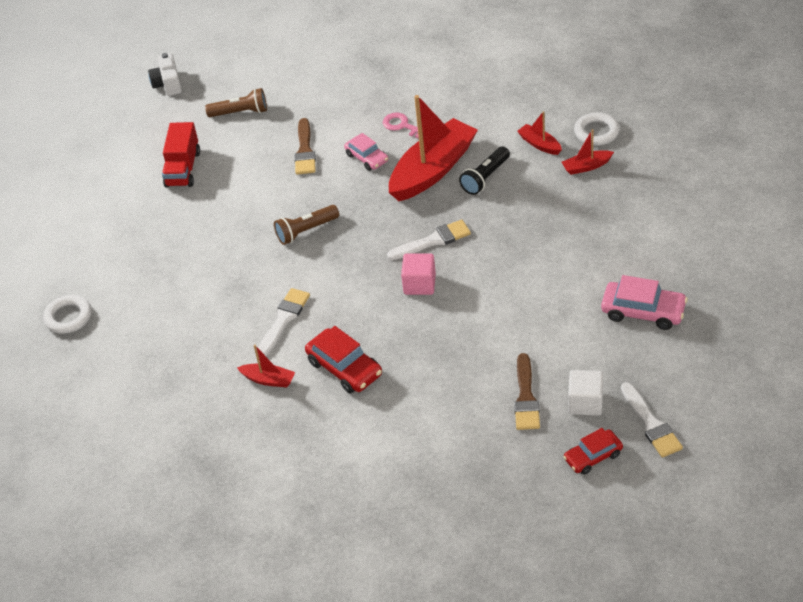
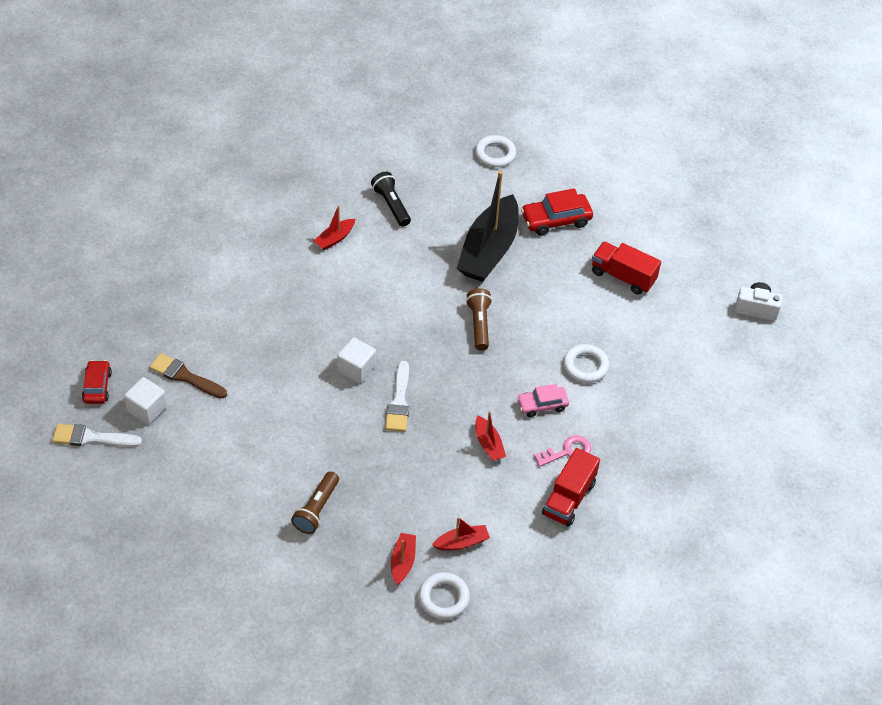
camera: 110 degrees right, 5 degrees up
(208, 264) = (489, 250): none -> black boat
(241, 112) = (675, 343): brown flashlight -> brown flashlight (316, 509)
(284, 320) = (389, 271): white brush -> none
(305, 151) = (585, 366): brown brush -> white ring
(345, 368) = (308, 285): red car -> red car (556, 220)
(419, 284) = (356, 369): pink cube -> white cube
(433, 170) = (488, 444): red boat -> red boat, size x0.44
(448, 108) = (569, 498): none -> red truck
(485, 178) = (448, 477): black flashlight -> black flashlight (391, 205)
(643, 311) = (200, 500): pink car -> none

